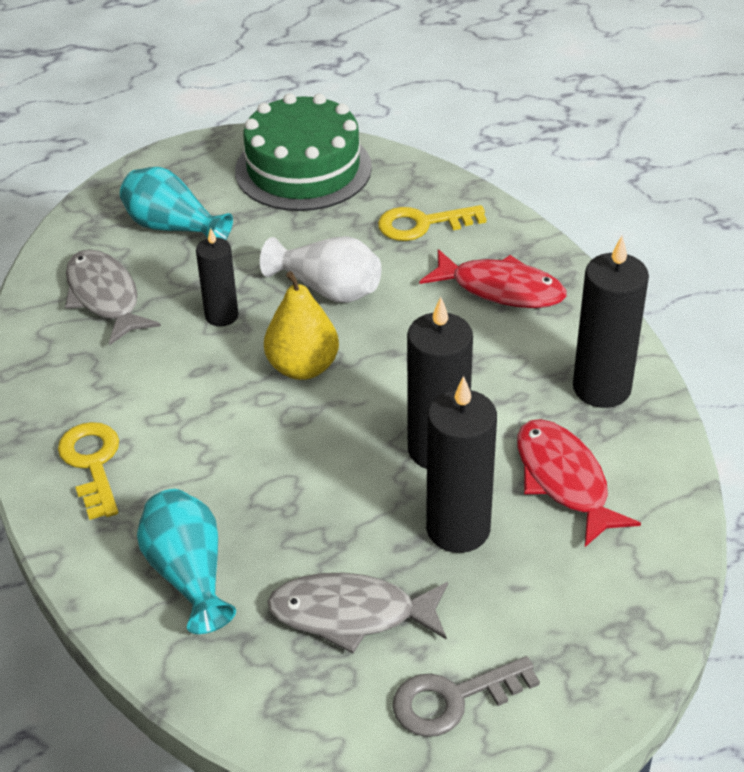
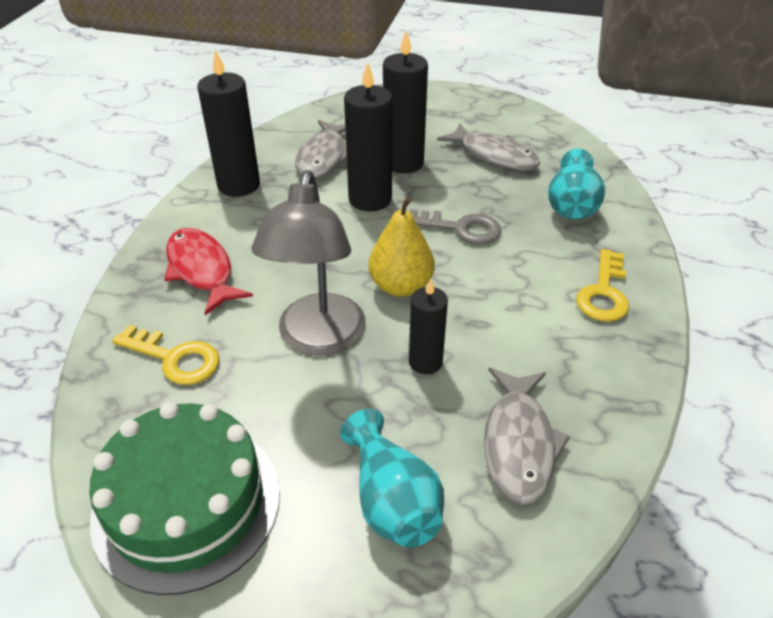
camera: 145 degrees left, 0 degrees up
(328, 289) = (318, 339): white vase -> grey lamp
(453, 699) = (475, 114): grey key -> grey key (460, 228)
(564, 480) = (323, 157): red fish -> grey fish

